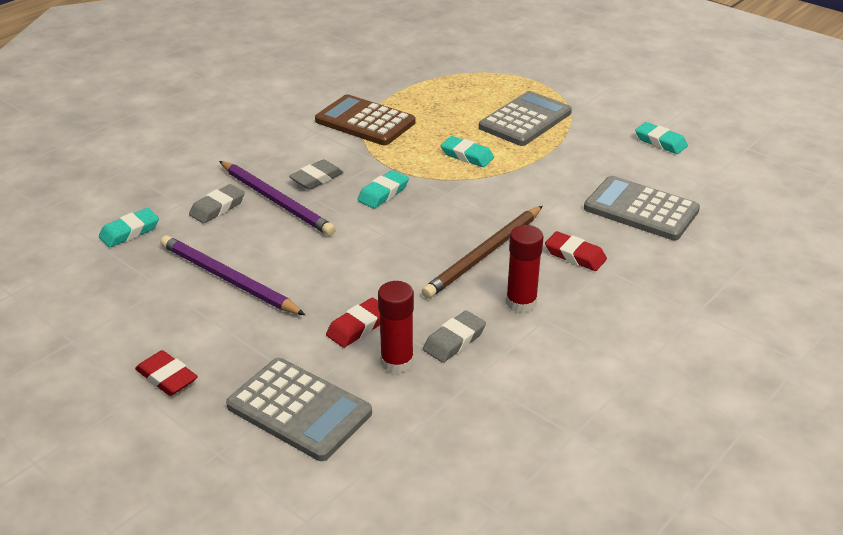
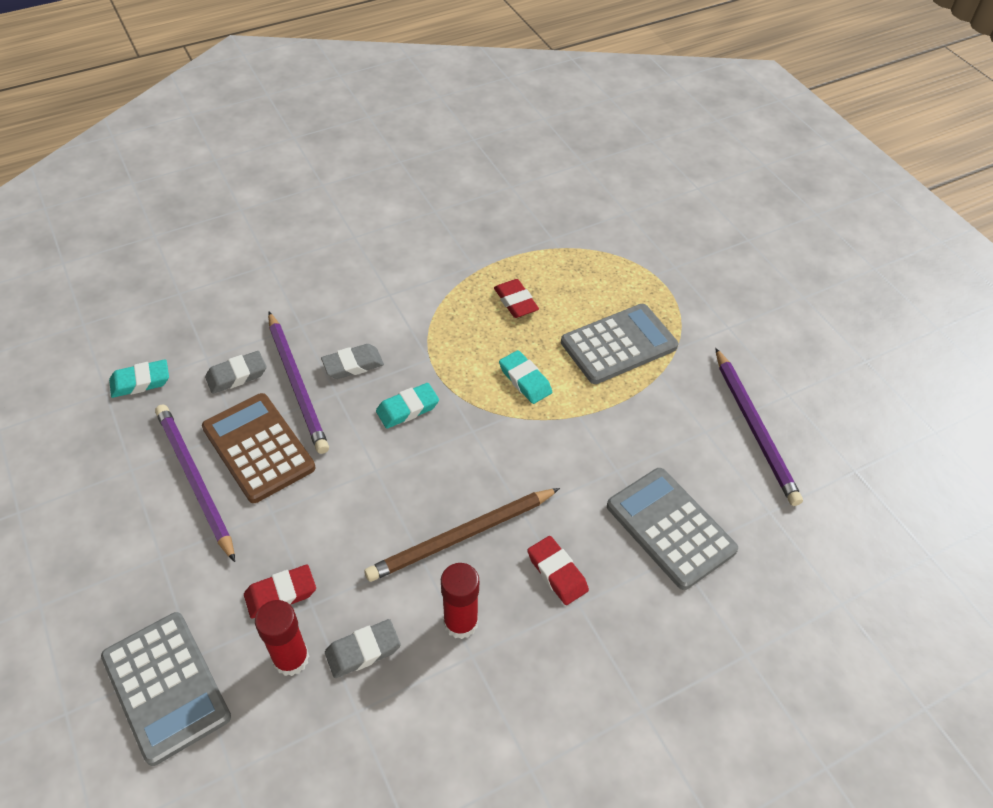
camera: 20 degrees right, 15 degrees up
(167, 377) = (73, 594): red eraser -> red eraser (515, 302)
(365, 121) = (446, 294): brown calculator -> brown calculator (258, 448)
(660, 142) = (754, 428): turquoise eraser -> purple pencil

